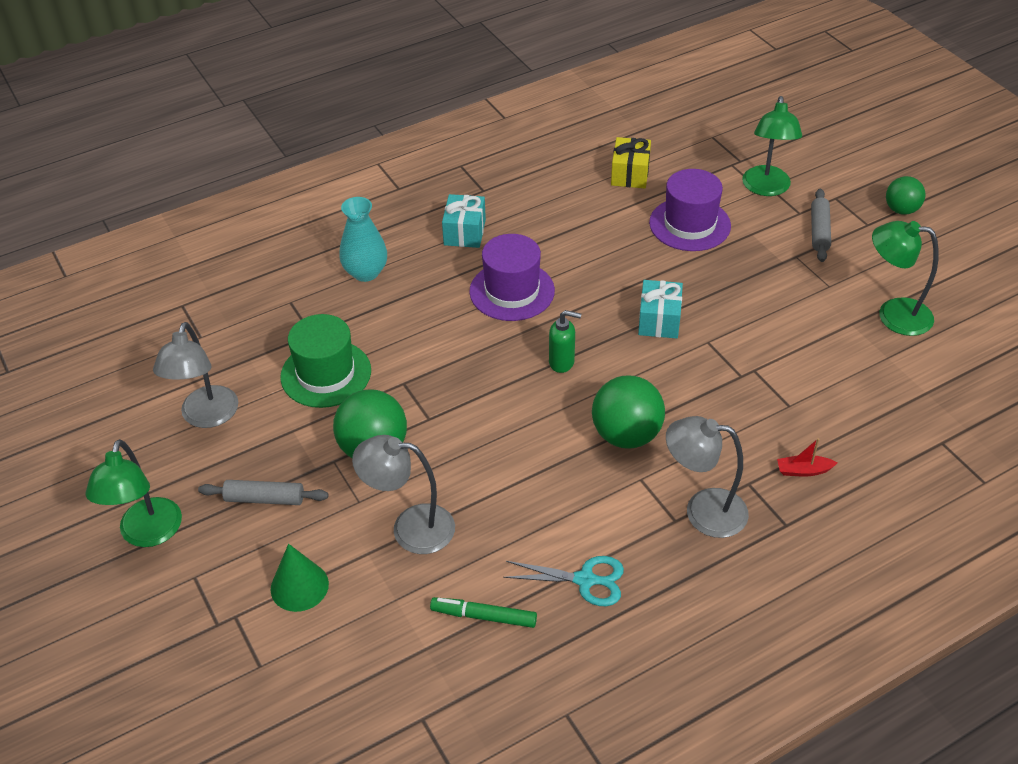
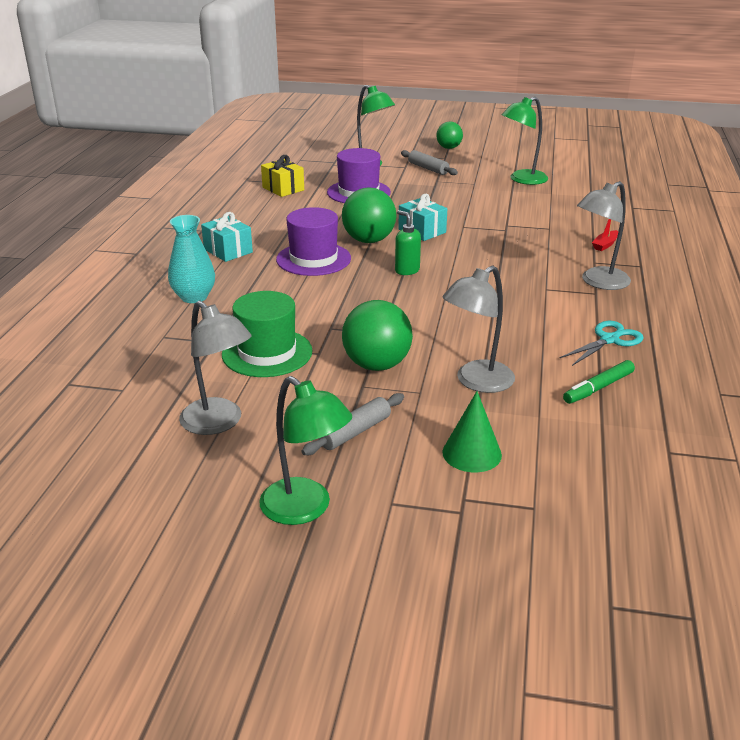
camera: 50 degrees left, 15 degrees down
(562, 362) = (407, 270): green soap dispenser -> green soap dispenser turned 90 degrees counterclockwise
(626, 435) = (502, 278): green ball -> green ball (369, 240)

